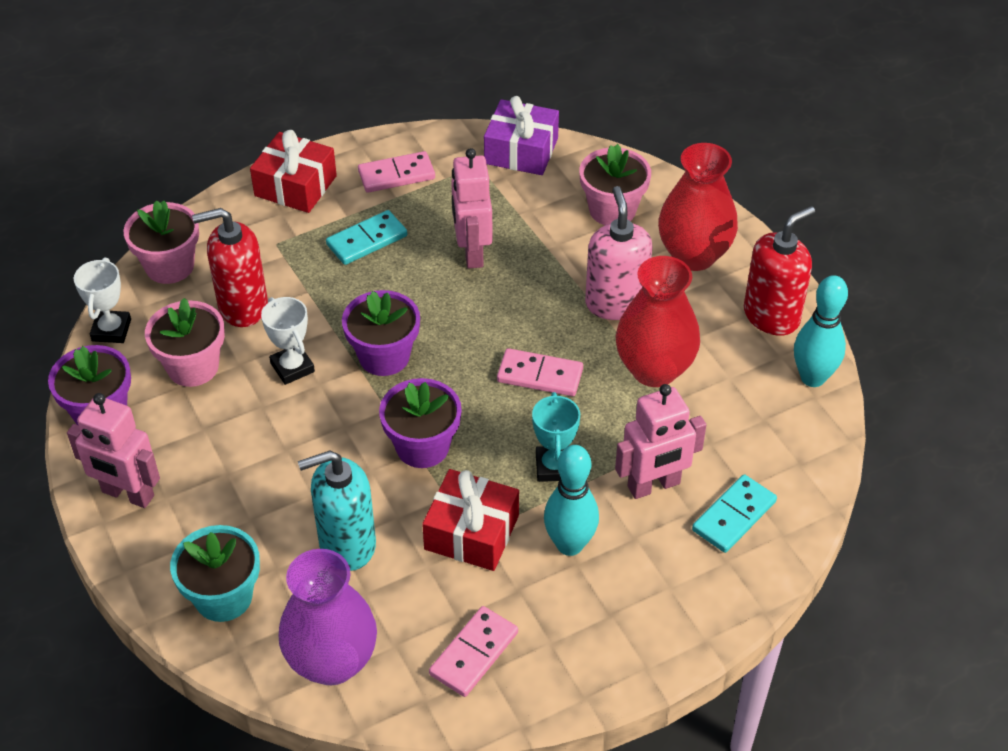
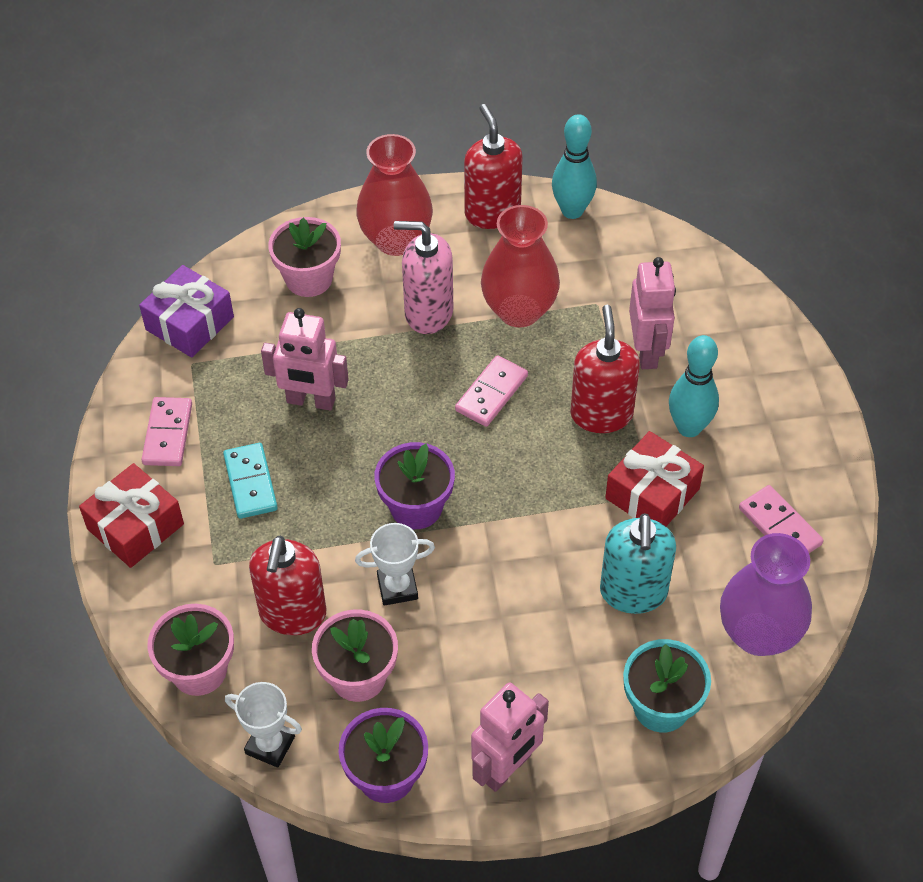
camera: 70 degrees left, 5 degrees up
(422, 447) = (541, 505): purple flower pot -> none
(554, 467) = (601, 414): turquoise trophy -> red soap dispenser
(734, 516) = (697, 309): turquoise domino -> none

